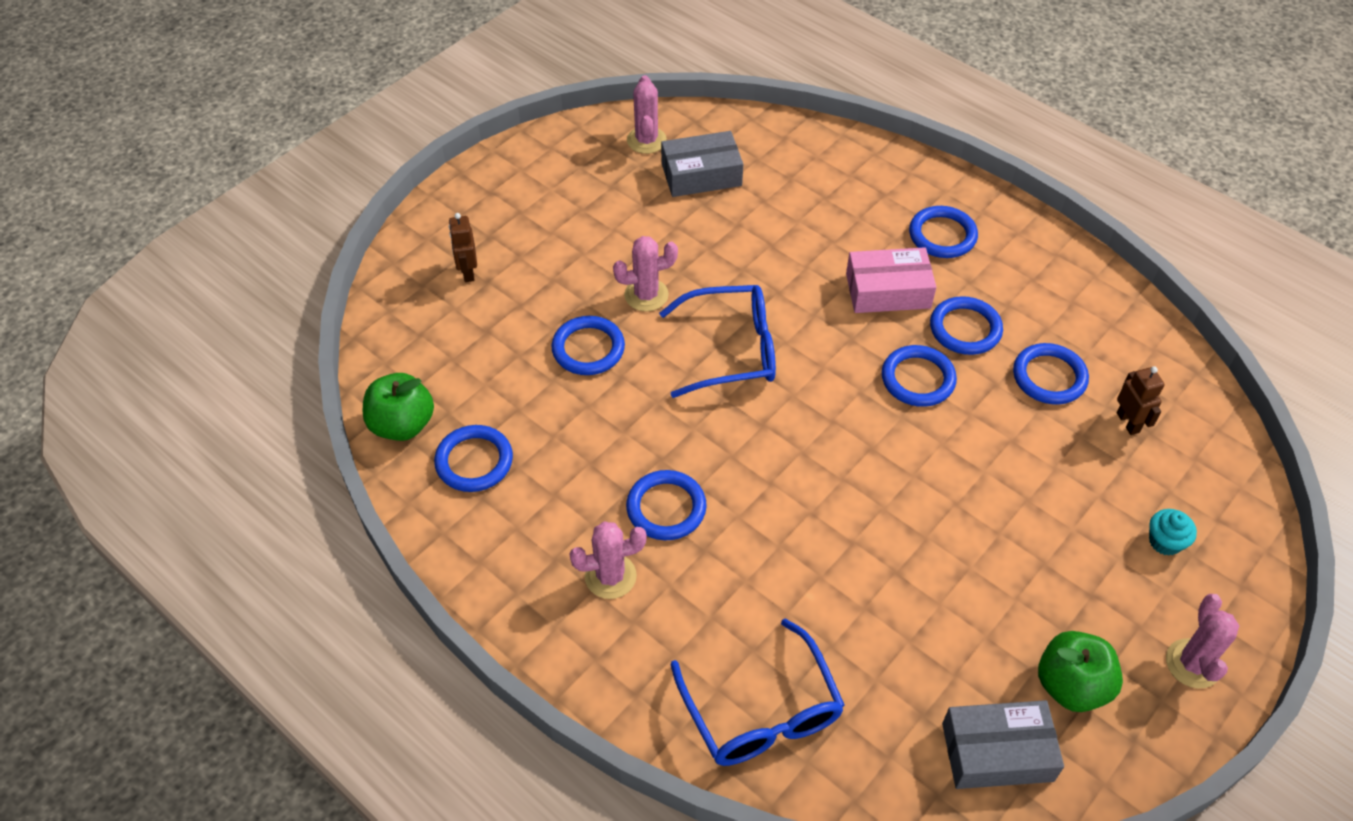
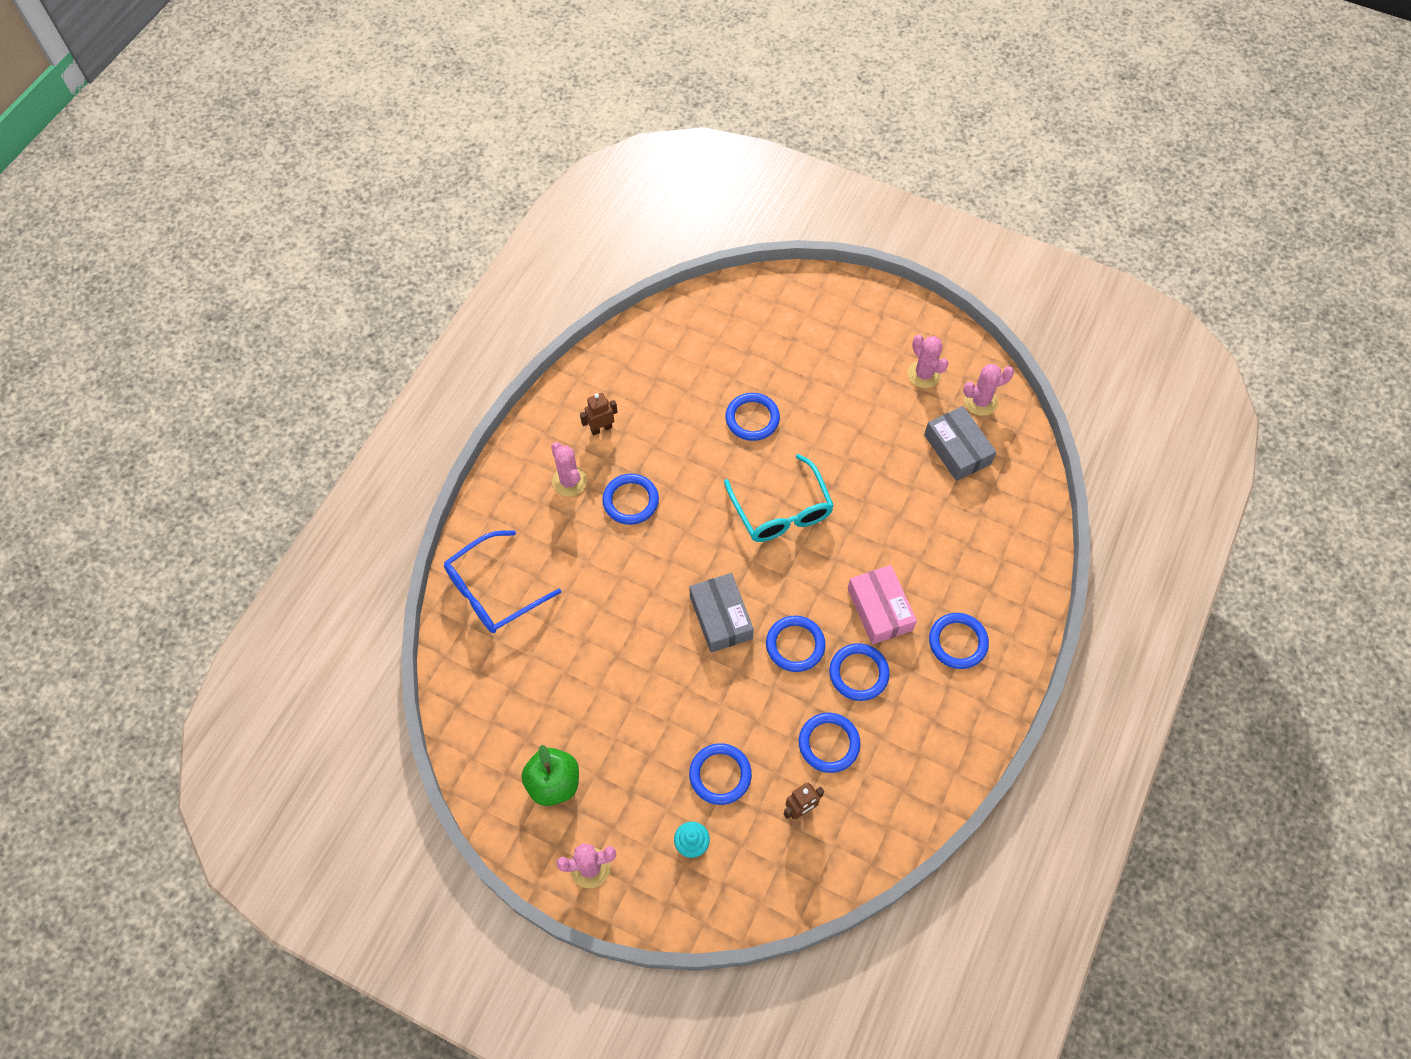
camera: 75 degrees right, 10 degrees up
(402, 425) = (653, 330): green apple -> none
(468, 272) = (797, 325): brown robot -> brown robot (601, 428)
(474, 461) = (636, 379): blue ring -> blue ring (720, 775)
(646, 295) = (815, 442): pink cactus -> pink cactus (924, 374)
(731, 350) = (781, 510): blue glasses -> turquoise glasses
(997, 752) = (494, 739): grey box -> grey box (721, 617)

